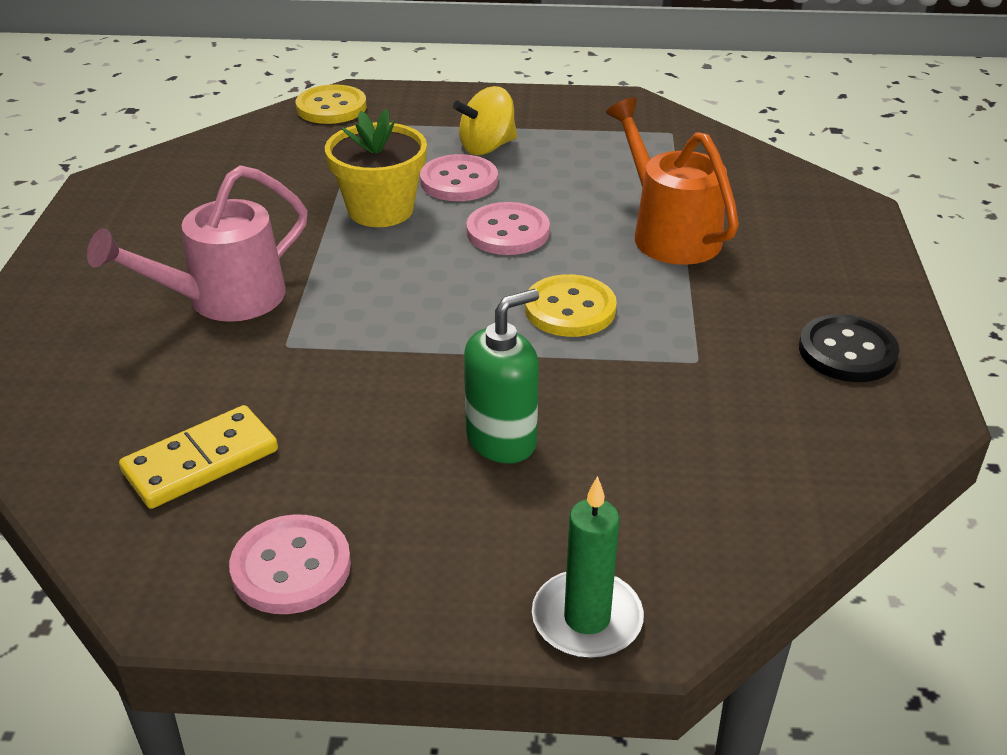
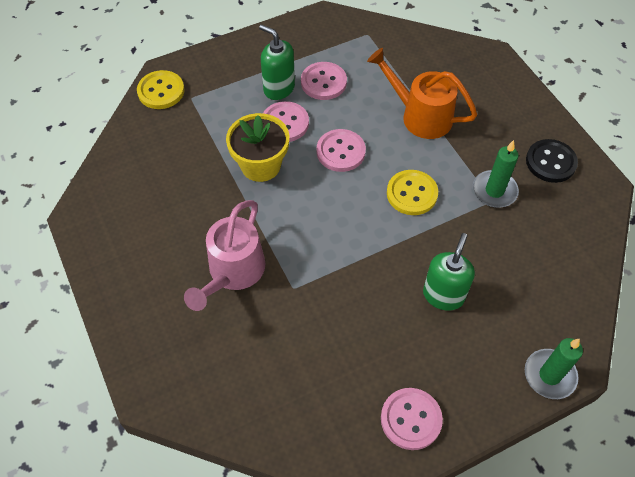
camera: 30 degrees left, 20 degrees up
(201, 461) = (317, 383): yellow domino -> none
(487, 147) = (279, 88): yellow spinning top -> green soap dispenser
(556, 159) = (323, 82): none -> pink button
(712, 351) = (494, 191): none -> green candle

